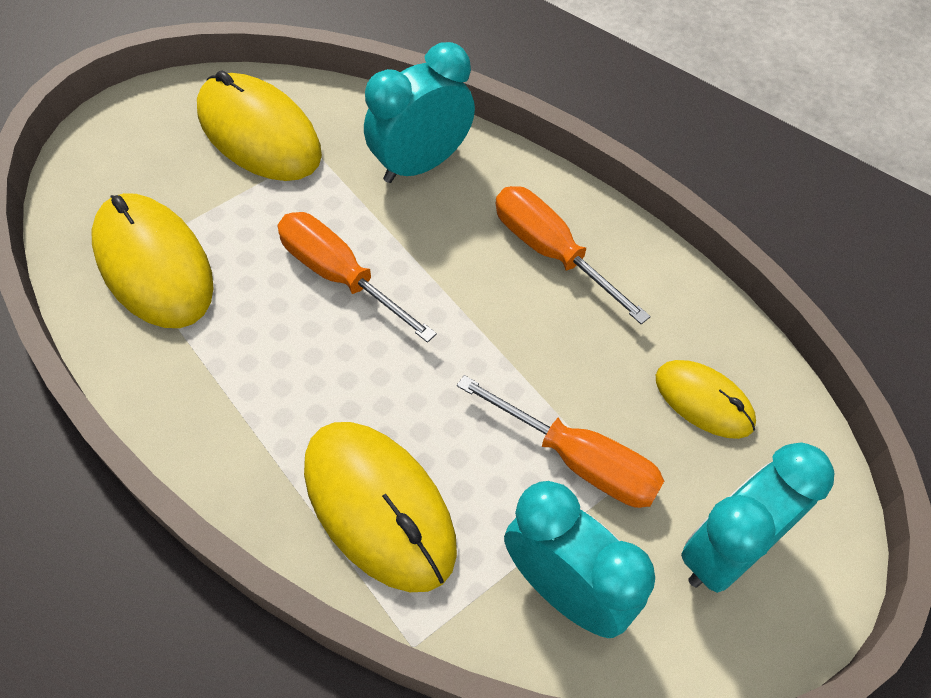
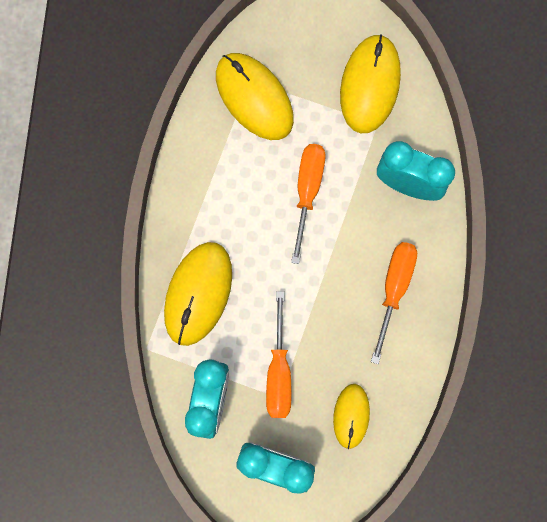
camera: 60 degrees right, 20 degrees up
(153, 264) = (254, 98): yellow mouse -> yellow mouse turned 60 degrees counterclockwise

